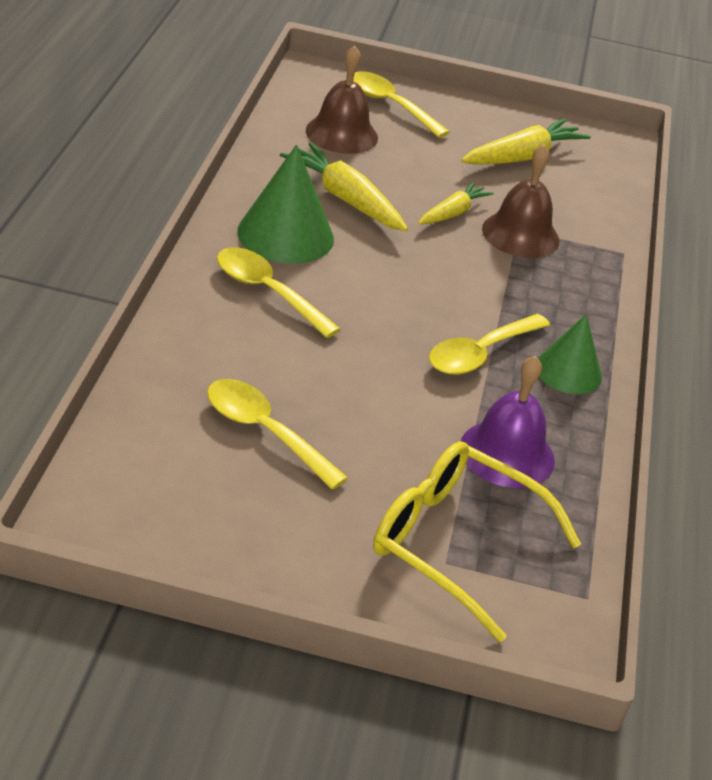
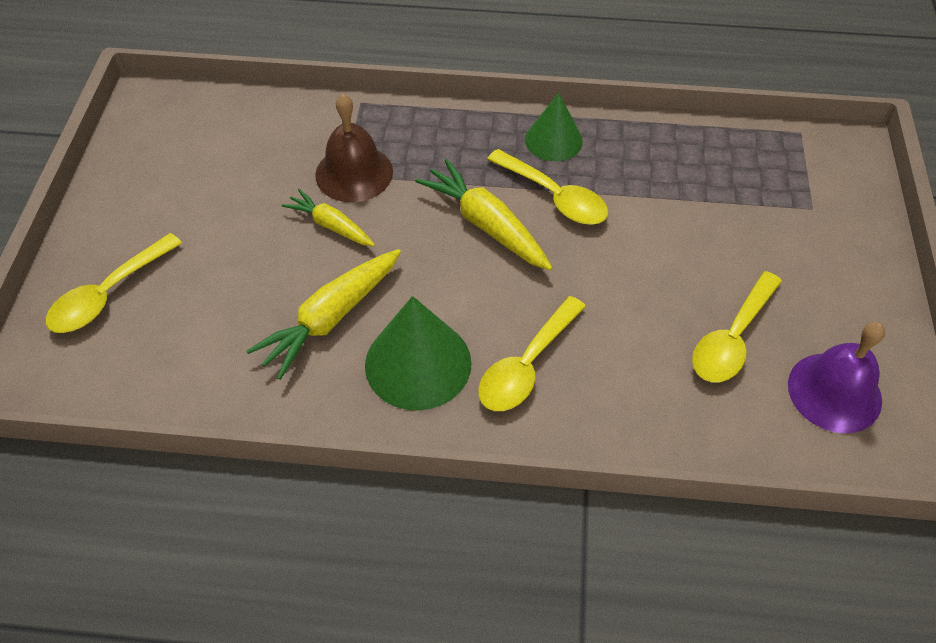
camera: 90 degrees left, 15 degrees up
(341, 134) = (188, 335): brown bell -> none
(455, 543) = (791, 204): yellow glasses -> none
(507, 453) = (675, 176): purple bell -> purple bell (834, 392)
(522, 157) = (204, 174): yellow carrot -> yellow carrot (486, 225)

